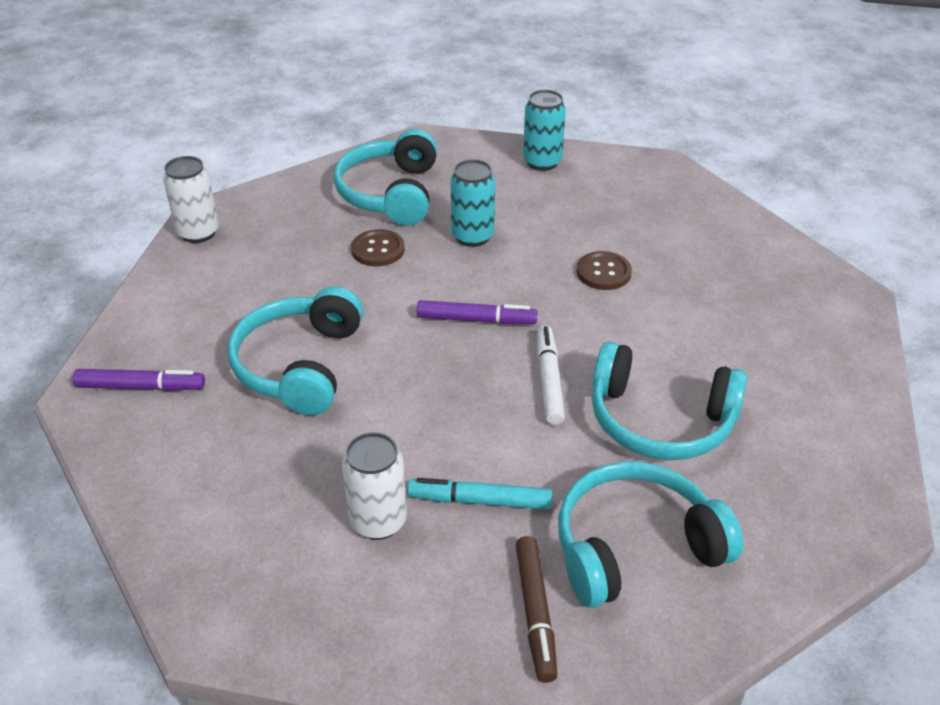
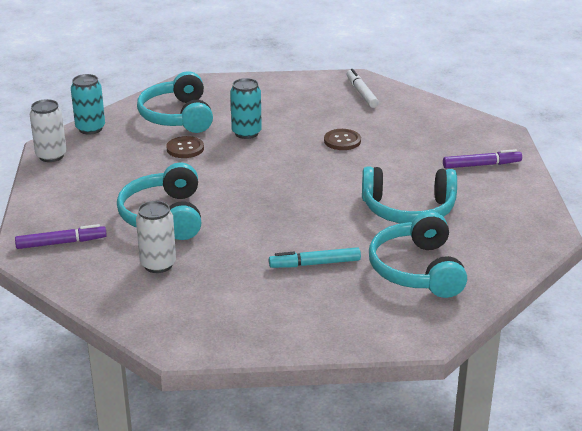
camera: 15 degrees left, 10 degrees down
(378, 521) = (256, 283): white can -> white can (158, 264)
(476, 320) = (270, 176): purple marker -> purple marker (481, 165)
(535, 613) = (371, 308): brown marker -> none
(542, 162) = (275, 86): turquoise can -> turquoise can (90, 128)
(549, 380) = (331, 200): white marker -> white marker (361, 93)
(635, 547) = (417, 270): turquoise headphones -> turquoise headphones turned 60 degrees counterclockwise

